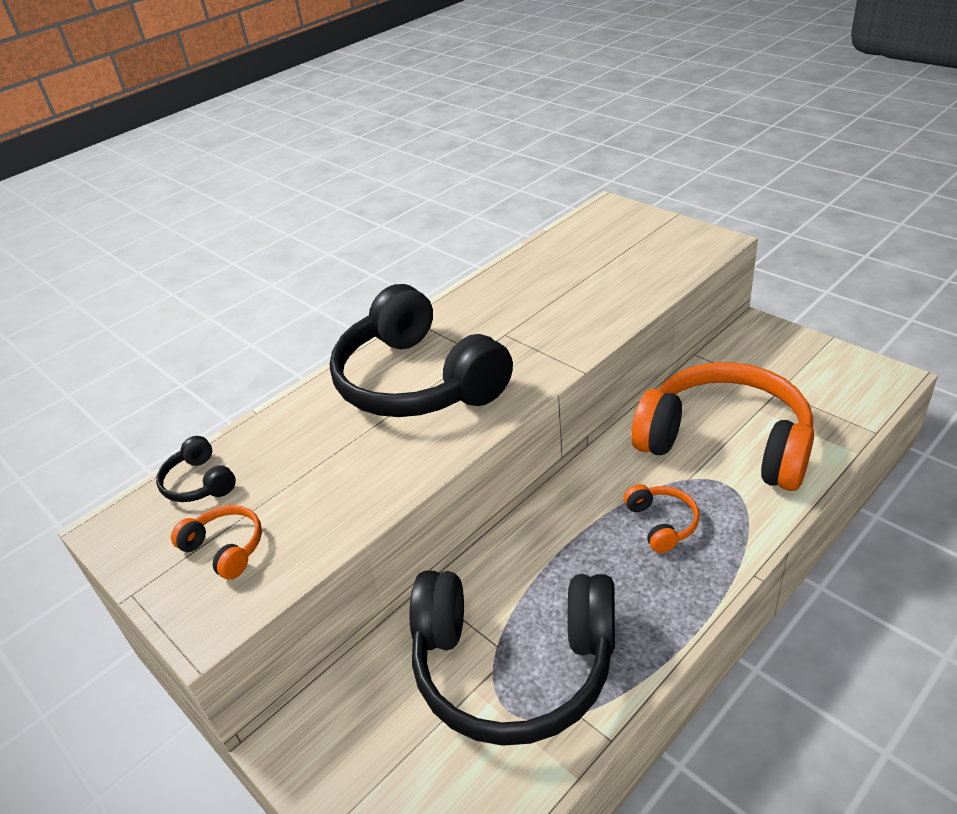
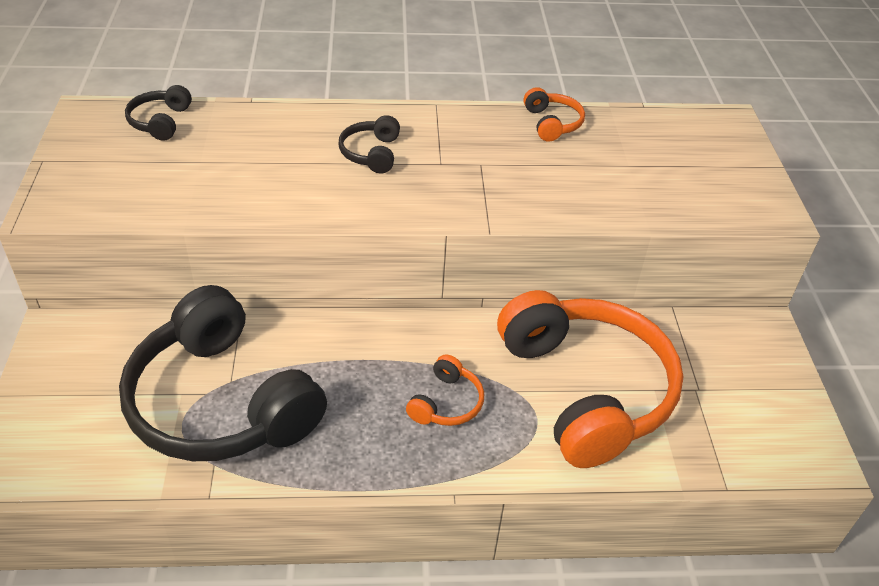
camera: 35 degrees right, 5 degrees up
(226, 548) = (117, 172): orange headphones -> orange headphones (552, 123)
(417, 381) = (371, 153): black headphones -> black headphones, size x0.41

